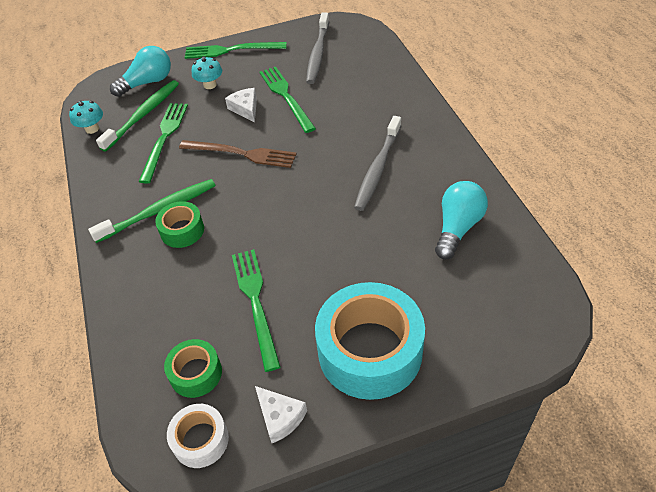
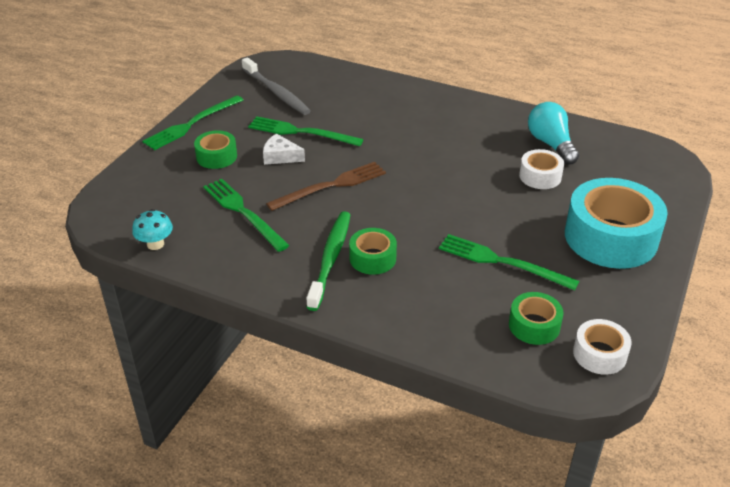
camera: 50 degrees left, 10 degrees down
(143, 115) = (190, 208): green toothbrush -> none
(147, 82) = (149, 184): turquoise light bulb -> none
(210, 85) = (216, 156): turquoise mushroom -> green tape
(280, 417) = (621, 306): white cheese -> none
(377, 169) = (448, 140): grey toothbrush -> none
(400, 251) = (540, 176): none -> white tape

